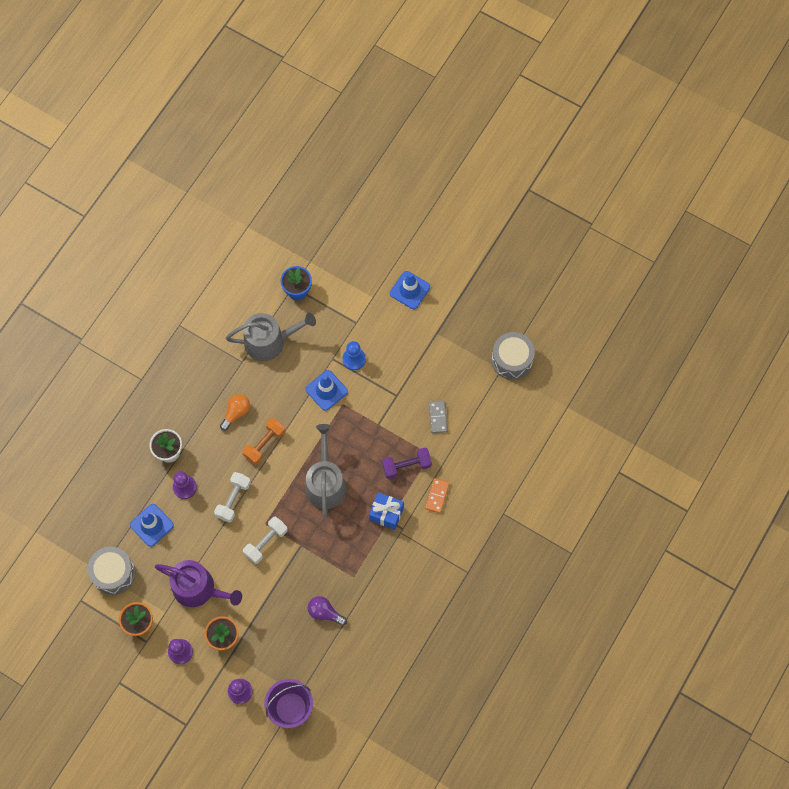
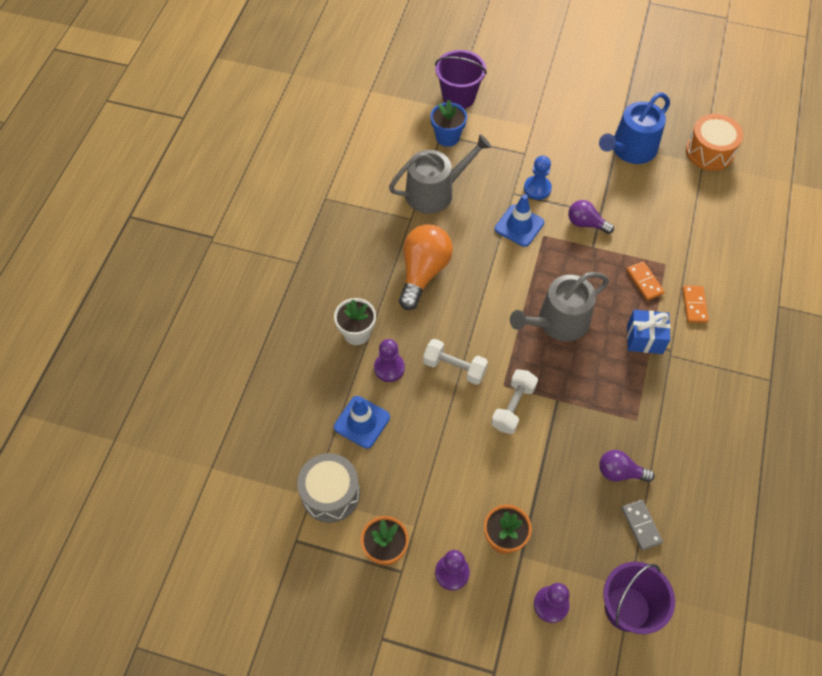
camera: 15 degrees left, 10 degrees down
(198, 588) = (448, 484): purple watering can -> none
(233, 499) = (454, 367): white dumbbell -> white dumbbell turned 75 degrees counterclockwise
(236, 413) = (423, 272): orange light bulb -> orange light bulb, size x1.76
(264, 444) = (469, 297): orange dumbbell -> none
(321, 251) = (458, 97): none -> purple bucket
(325, 483) = (558, 322): grey watering can -> grey watering can turned 105 degrees counterclockwise
(381, 402) = (586, 223): none -> purple light bulb
(406, 466) = (644, 282): purple dumbbell -> orange domino
(410, 290) = (569, 111): blue traffic cone -> none
(437, 417) = (656, 224): grey domino -> grey domino (641, 525)
(446, 341) = (630, 149): none -> blue watering can
(512, 360) = (709, 152): grey drum -> orange drum

